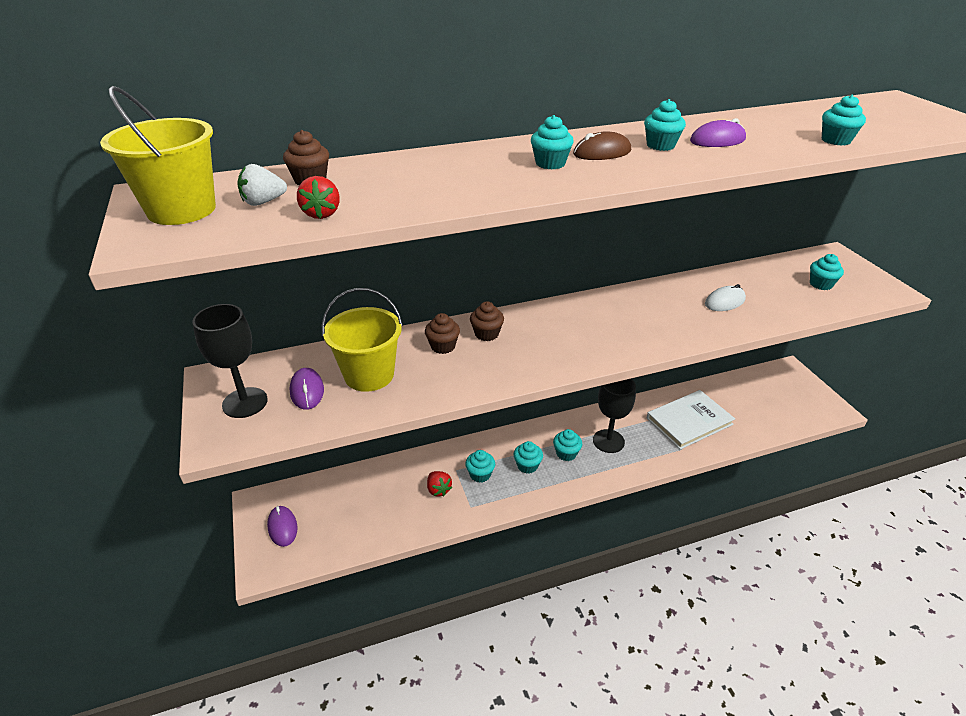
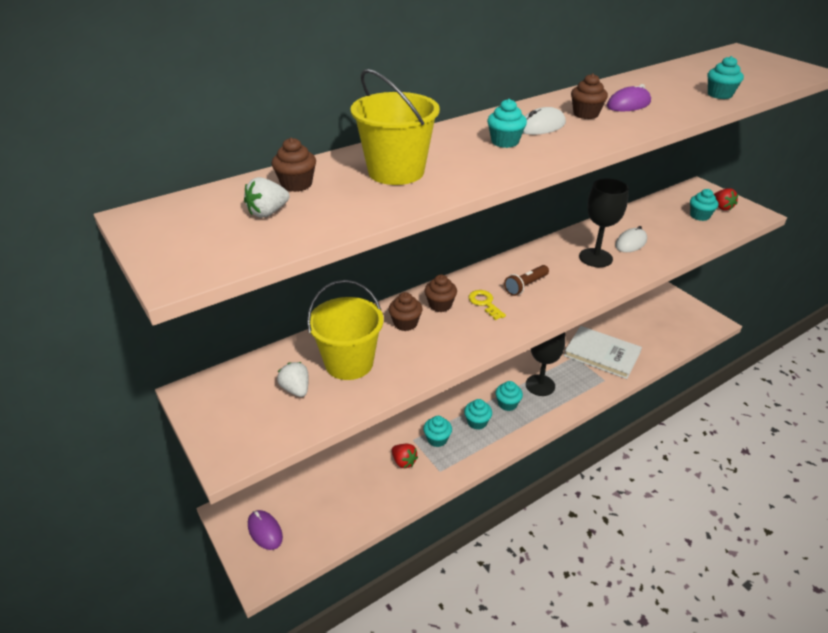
camera: 15 degrees left, 0 degrees up
(182, 210) = (191, 231): yellow bucket -> yellow bucket (396, 171)
(245, 402) = (239, 412): black goblet -> black goblet (595, 258)
(307, 391) = (296, 389): purple mouse -> white strawberry
(321, 214) = (334, 217): red strawberry -> red strawberry (721, 207)
(533, 339) = (485, 303): none -> yellow key
(586, 329) = (526, 286): none -> brown flashlight
(602, 152) = (541, 126): brown mouse -> white mouse
(660, 145) = (585, 114): turquoise cupcake -> brown cupcake
(689, 421) = (602, 354): white book -> white book turned 75 degrees clockwise

